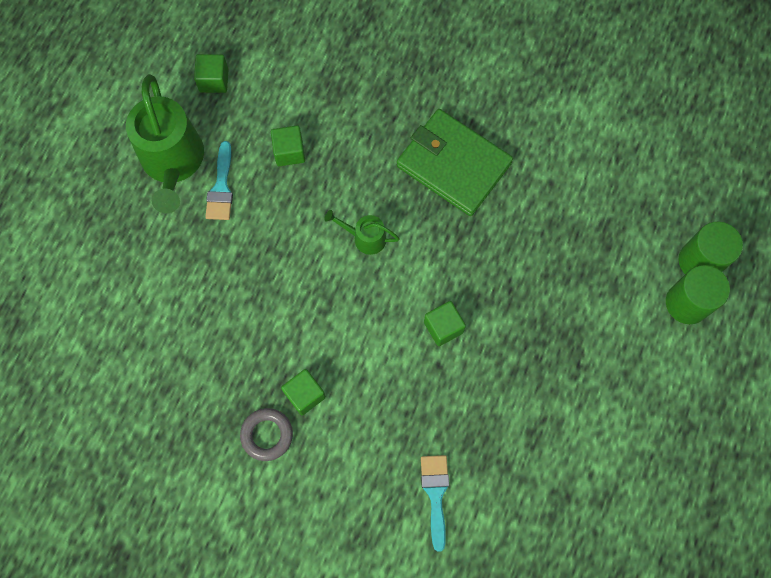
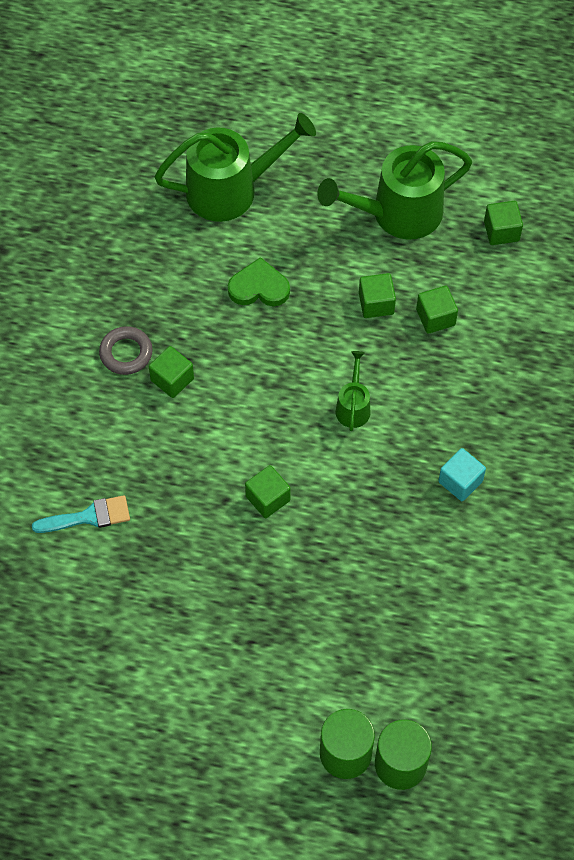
camera: 80 degrees right, 10 degrees down
(106, 306) = (232, 189): none -> green watering can
(221, 187) = (380, 262): turquoise brush -> none
(223, 299) = (259, 287): none -> green heart
(264, 199) = (376, 303): none -> green cube
(453, 164) = (460, 481): green wallet -> turquoise cube

